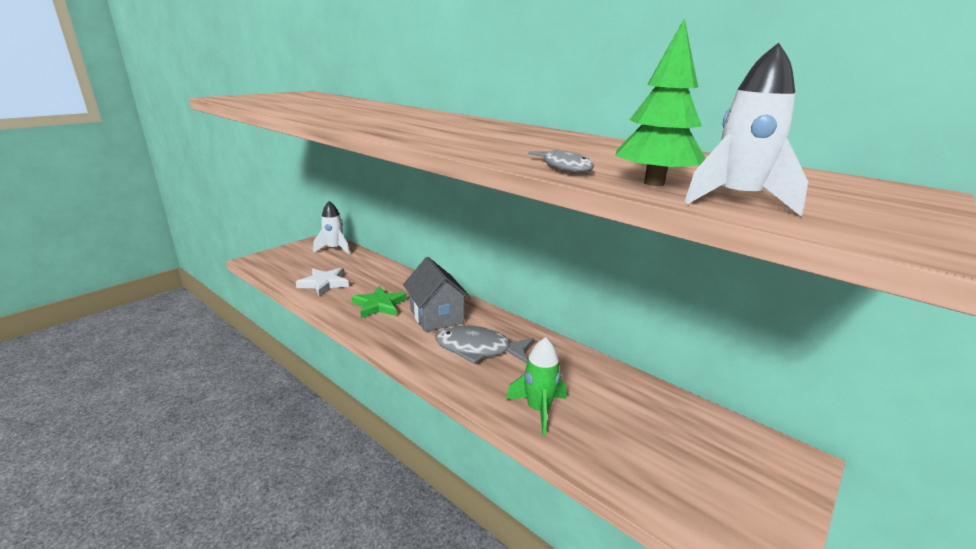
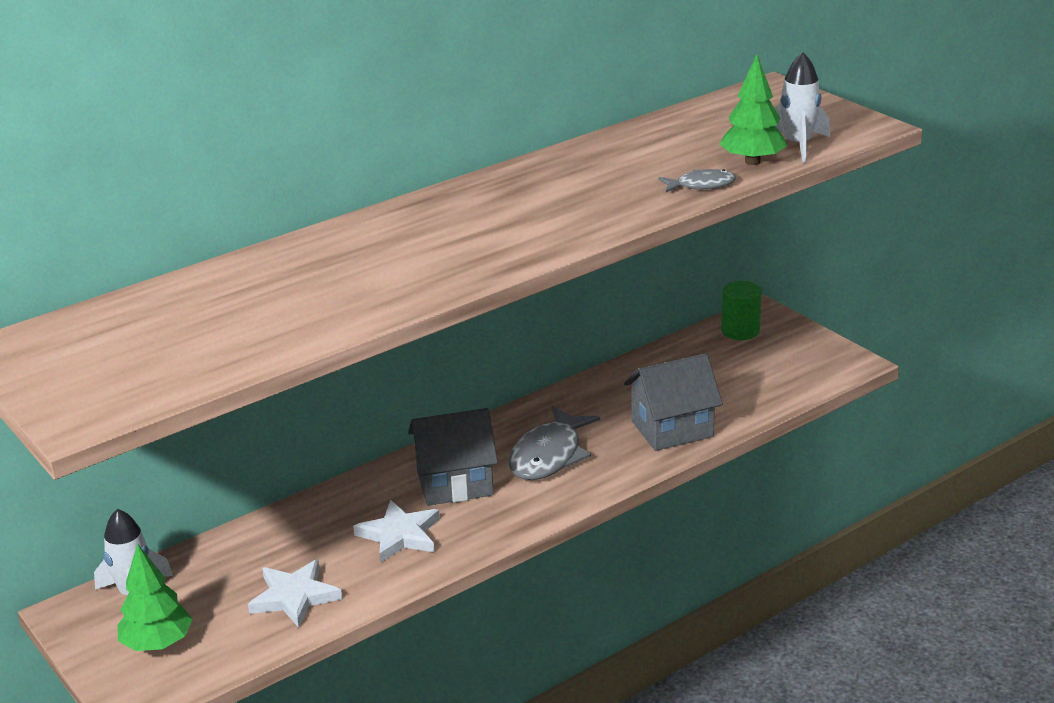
camera: 75 degrees left, 5 degrees up
(295, 258) = (157, 644): none -> green tree
(379, 305) = (400, 535): green star -> white star
(538, 410) = (672, 429): green rocket -> grey house
(746, 445) = (740, 331): none -> green cylinder

